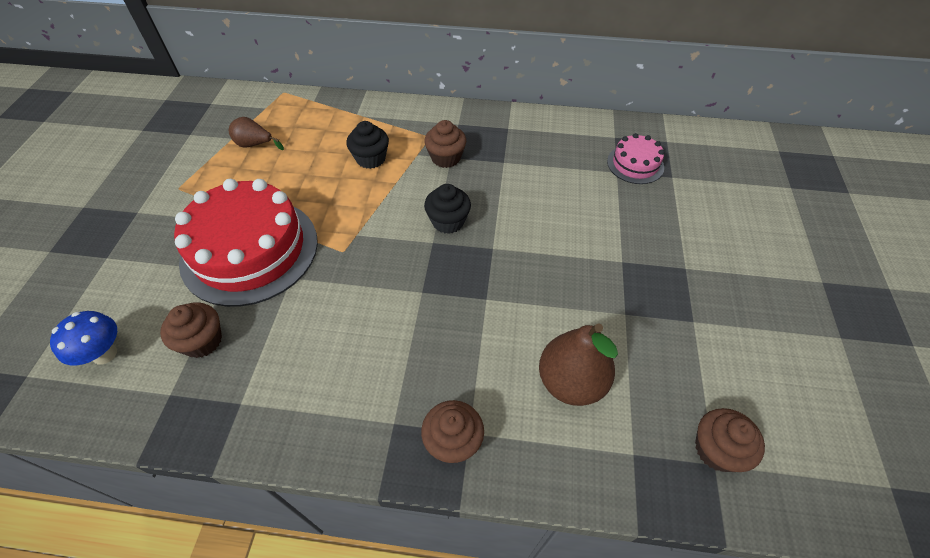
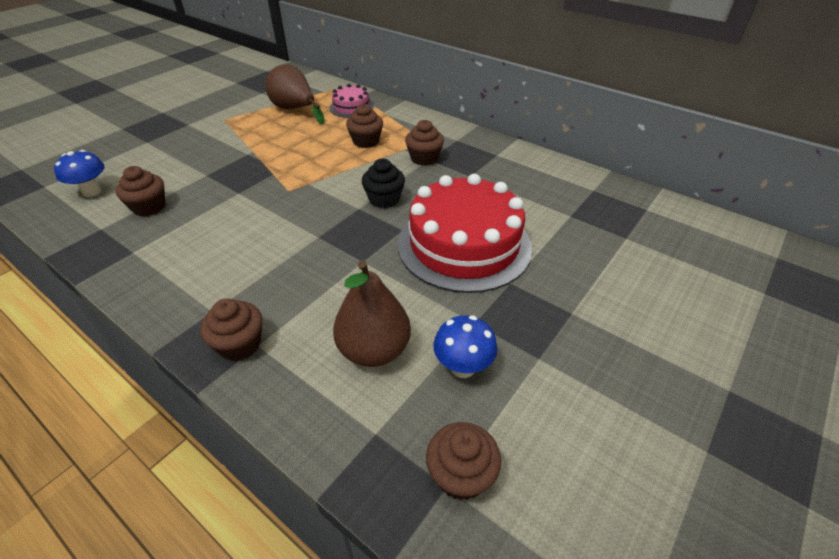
camera: 30 degrees right, 10 degrees down
(250, 250) = (230, 167): red cake -> red cake (464, 245)
(255, 145) = (295, 110): brown pear -> brown pear, size x1.73
(371, 159) = (366, 141): black cupcake -> brown cupcake
(635, 164) = (595, 216): pink cake -> pink cake (351, 107)
(648, 359) = (463, 367): none -> blue mushroom

